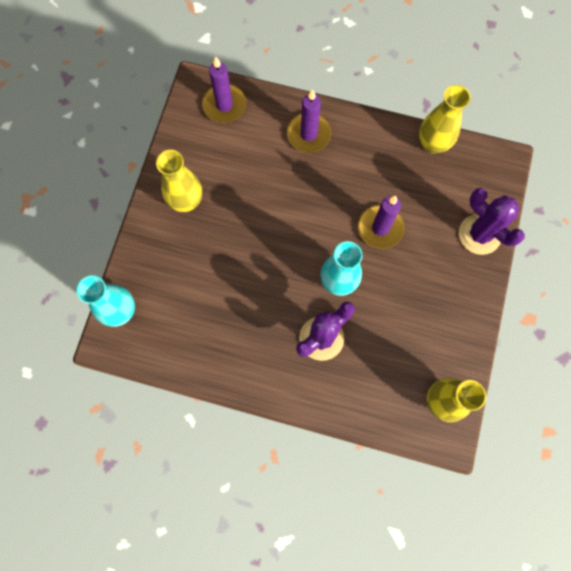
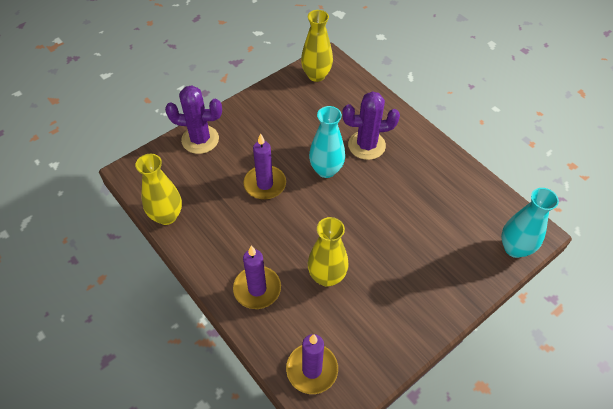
camera: 145 degrees left, 20 degrees down
(186, 201) = (408, 300): yellow vase -> yellow vase (327, 276)
(479, 234) = (200, 139): purple cactus -> purple cactus turned 75 degrees counterclockwise

